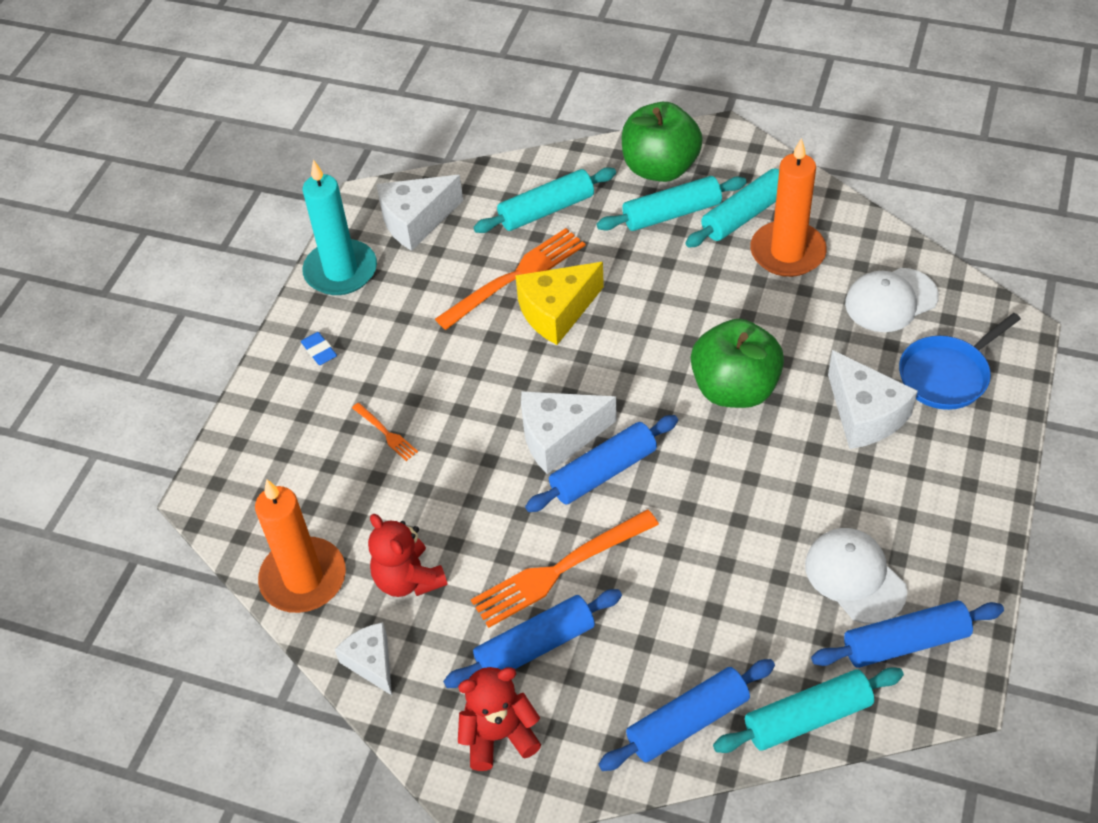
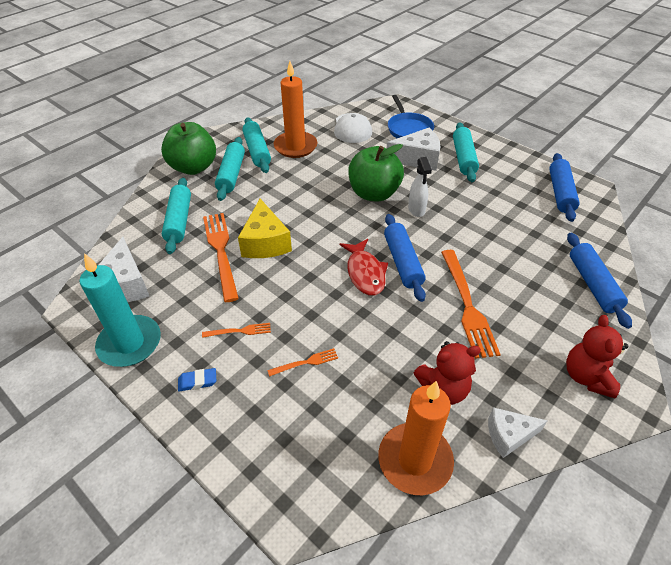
camera: 70 degrees left, 5 degrees down
(402, 354) = (240, 331): none -> orange fork
(535, 646) = (522, 336): blue rolling pin -> none
(559, 437) = (365, 273): white cheese -> red fish
(728, 453) = (416, 210): none -> white spray bottle
(807, 718) = (598, 239): turquoise rolling pin -> turquoise rolling pin (463, 158)
(855, 577) = (516, 195): white cap -> none

